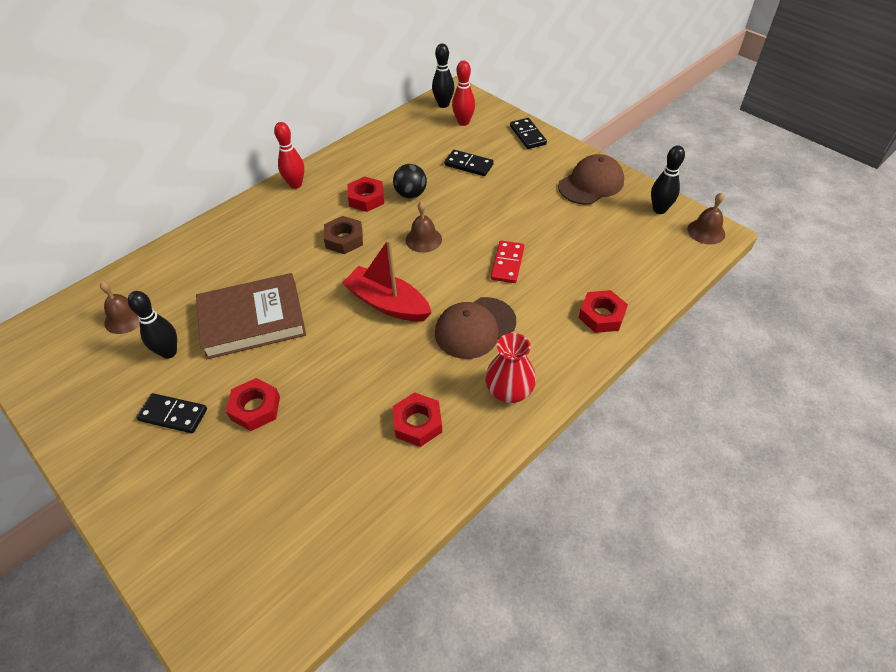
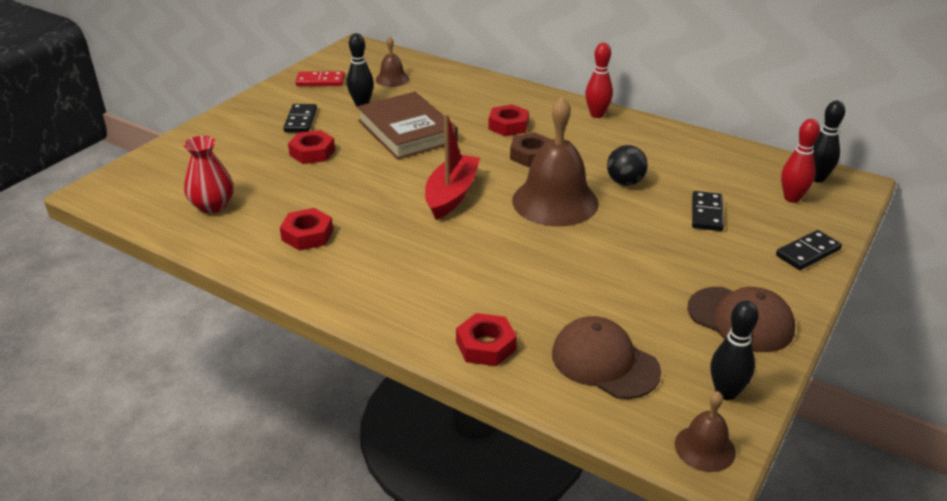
camera: 75 degrees right, 15 degrees down
(366, 198) = (600, 157): red nut -> red nut (508, 125)
(423, 239) = (555, 201): brown bell -> brown bell, size x2.03
(475, 328) = (436, 253): brown cap -> brown cap (604, 362)
(507, 263) = (543, 263): red domino -> red domino (320, 81)
(509, 391) = (355, 285): red vase -> red vase (213, 206)

